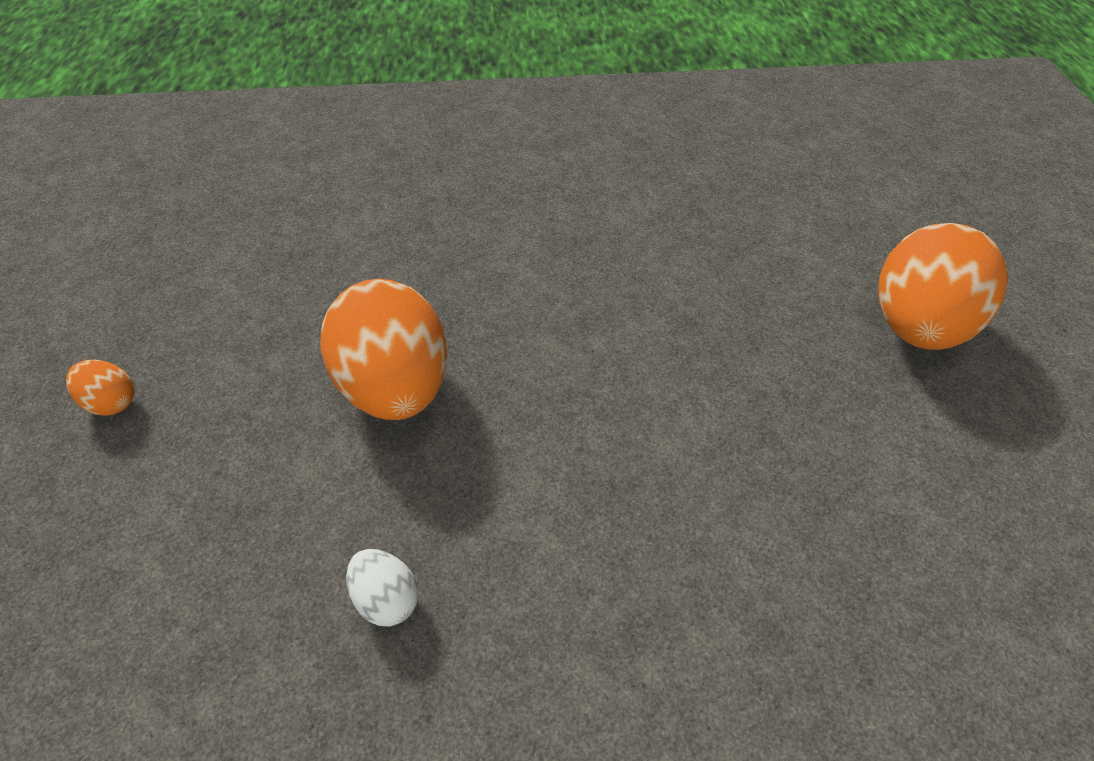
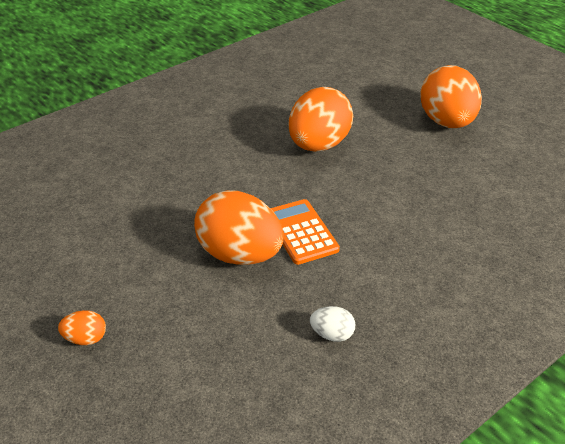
camera: 35 degrees left, 10 degrees down
(508, 397) = (301, 232): none -> orange calculator
(666, 271) = (319, 145): none -> orange egg

